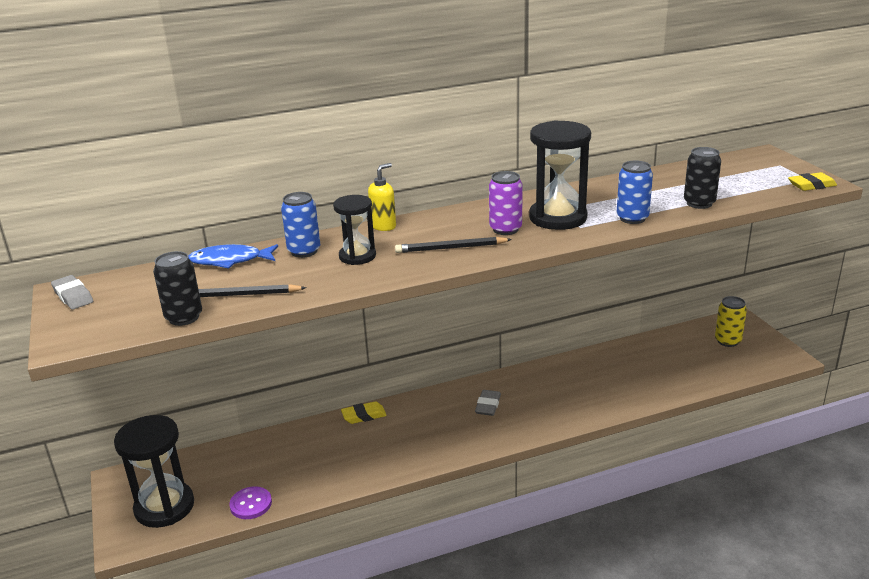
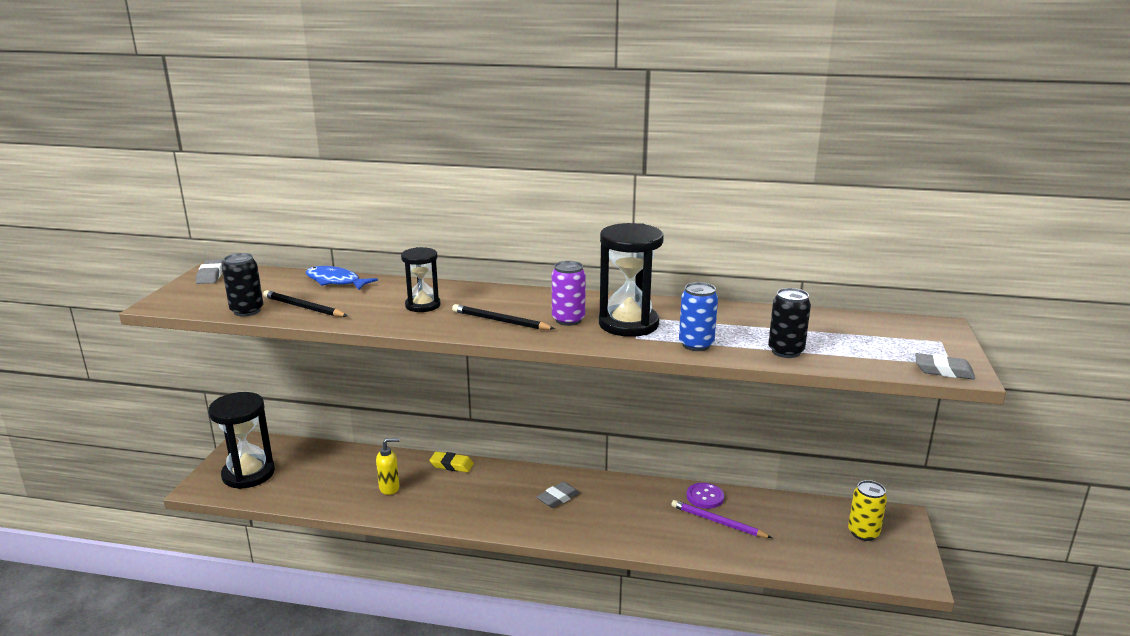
camera: 30 degrees right, 5 degrees down
(251, 504) = (301, 497): purple button -> purple button (705, 497)
(304, 251) = (393, 290): blue can -> none
(384, 226) = (478, 289): yellow soap dispenser -> yellow soap dispenser (389, 488)
(627, 373) = (718, 522): none -> purple pencil
(811, 185) = (943, 371): yellow eraser -> grey eraser

